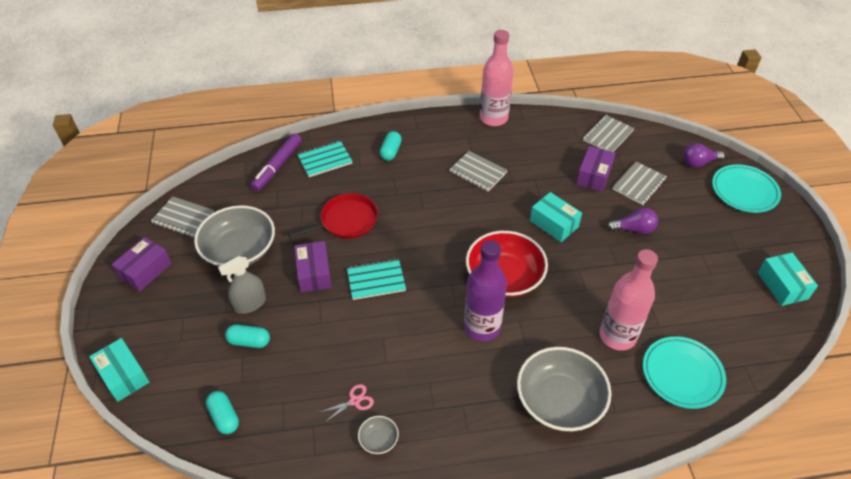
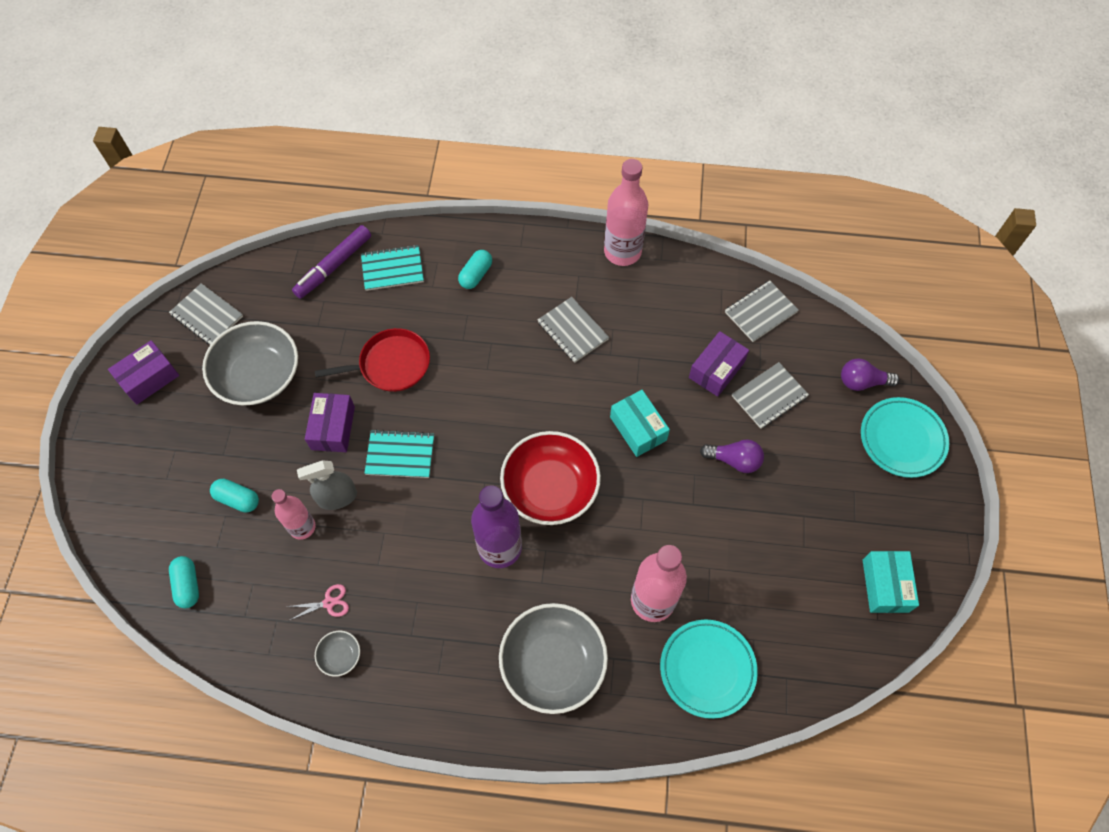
camera: 15 degrees right, 15 degrees up
(123, 375) = (97, 507): turquoise box -> none
(250, 304) = (251, 451): grey spray bottle -> grey spray bottle (337, 497)
(312, 349) = (302, 527): none -> pink bottle

